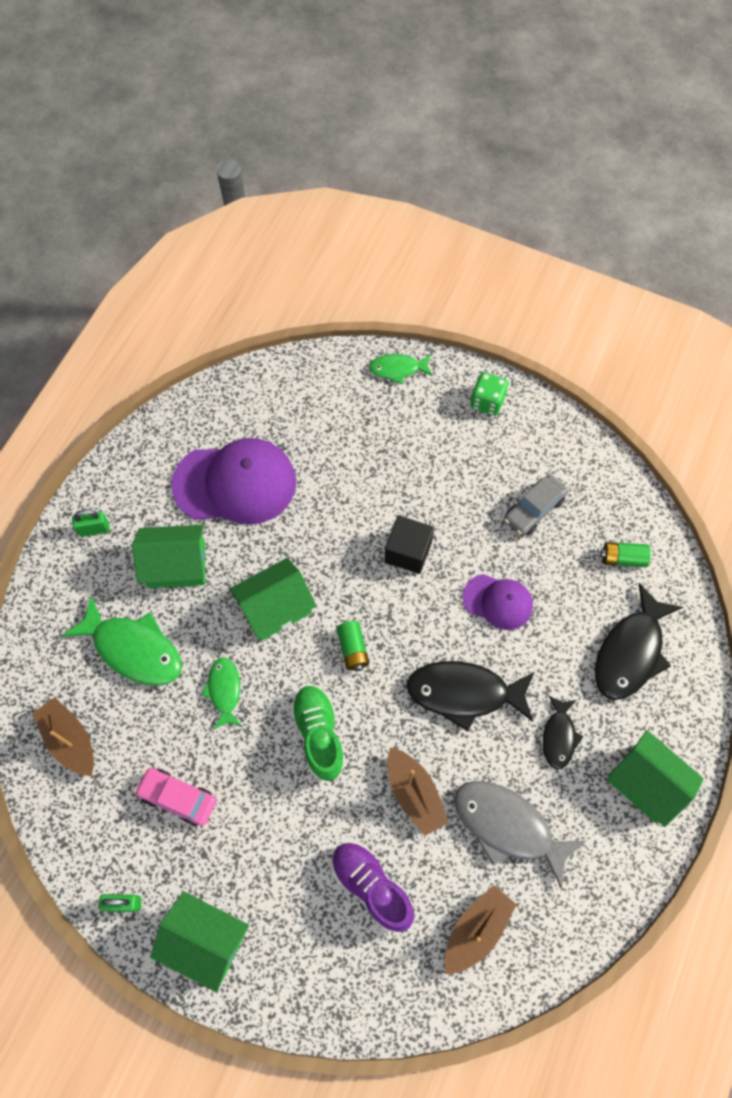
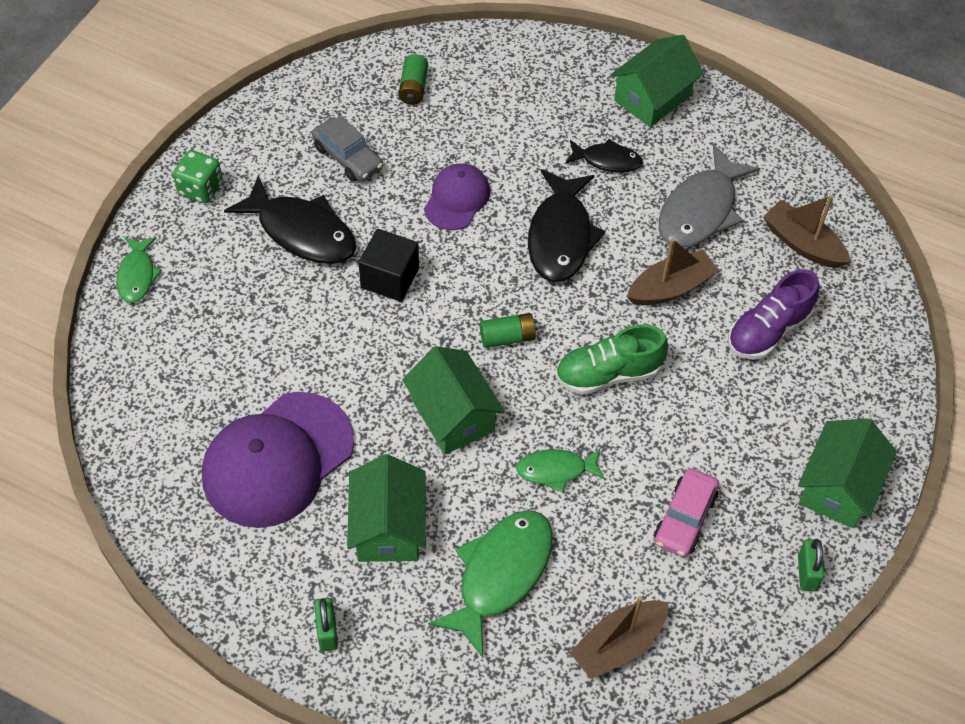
camera: 90 degrees left, 10 degrees down
(235, 483) = (277, 460): purple cap -> purple cap turned 135 degrees counterclockwise
(630, 652) = (518, 94): black fish -> black fish (302, 232)

